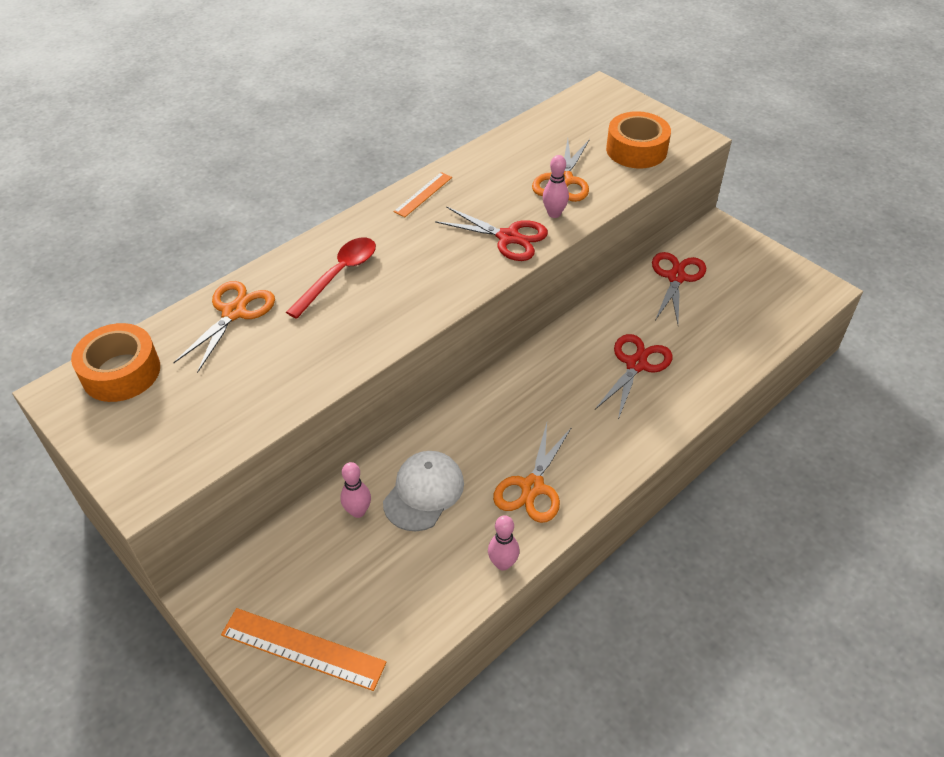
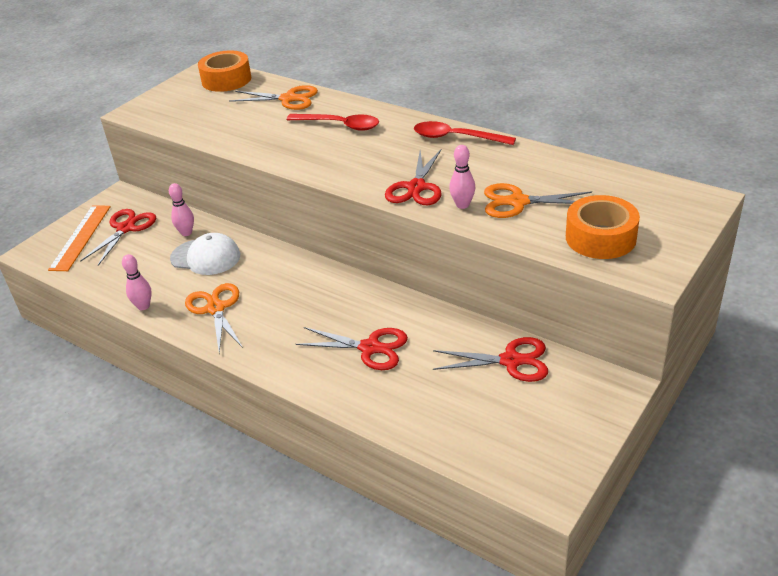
camera: 80 degrees right, 10 degrees down
(309, 586) = (126, 228): none -> red scissors
(423, 194) = (456, 138): orange ruler -> red spoon
(532, 487) = (215, 308): orange scissors -> orange scissors turned 60 degrees clockwise

